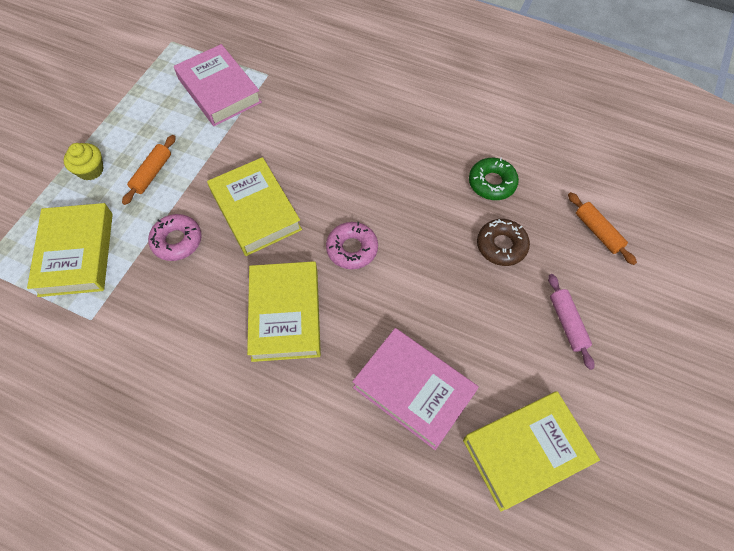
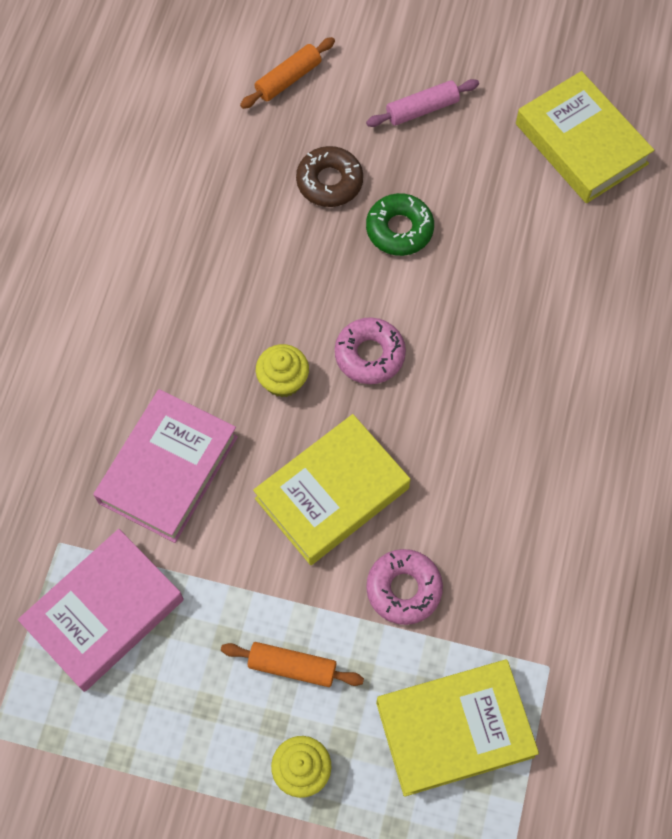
camera: 100 degrees left, 5 degrees up
(285, 314) = (482, 416): yellow book -> none
(344, 194) = (283, 380): none -> yellow cupcake
(414, 389) = (542, 257): pink book -> pink book (168, 469)
(492, 183) = (231, 199): green donut -> green donut (399, 229)

